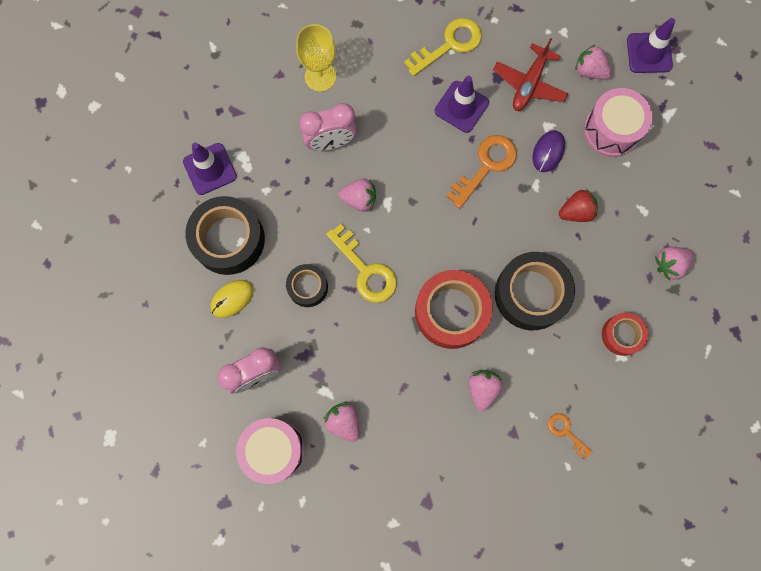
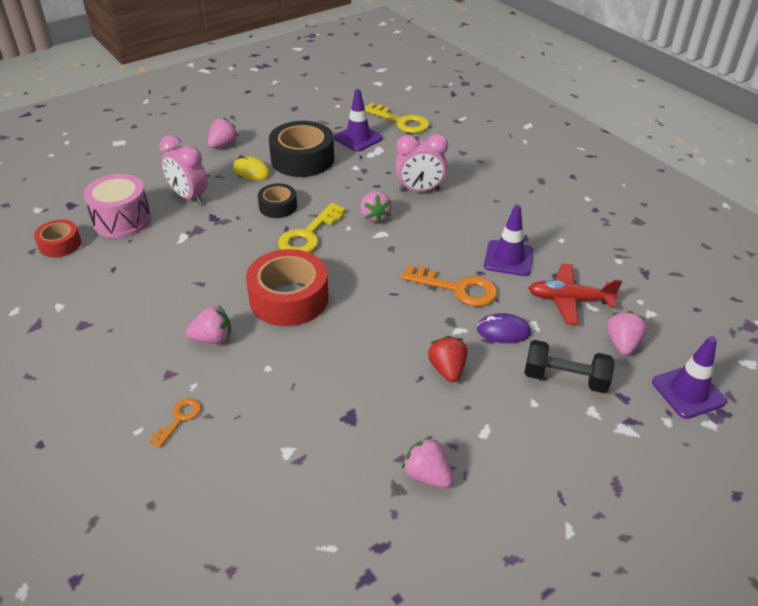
camera: 70 degrees right, 35 degrees down
(320, 76) = (476, 172): yellow goblet -> none
(331, 142) = (419, 190): pink clock -> pink clock turned 60 degrees counterclockwise
(344, 422) = (156, 253): pink strawberry -> pink strawberry (223, 145)
(449, 45) = (566, 237): yellow key -> yellow key (401, 121)
(531, 294) = (333, 353): black tape -> none
(576, 212) = (447, 369): red strawberry -> red strawberry turned 150 degrees counterclockwise
(611, 130) = (565, 379): pink drum -> black dumbbell
(622, 335) = (315, 446): red tape -> red tape (60, 244)

